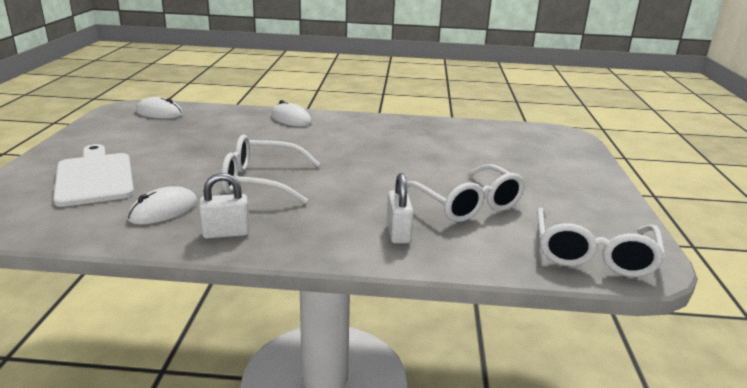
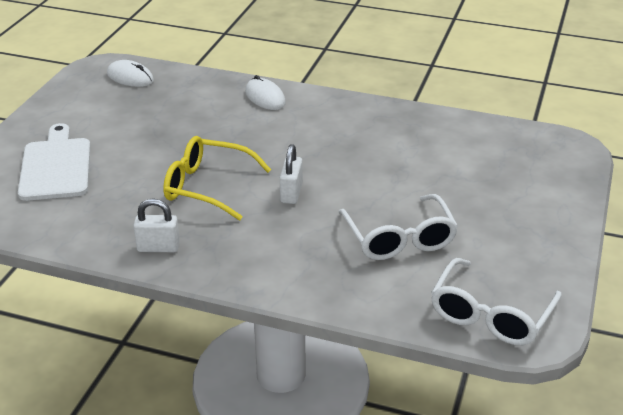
camera: 15 degrees right, 10 degrees up
(163, 210) = (110, 214): white mouse -> none
(262, 181) = (208, 187): white glasses -> yellow glasses
(398, 233) = (314, 266): white padlock -> white padlock (291, 193)

